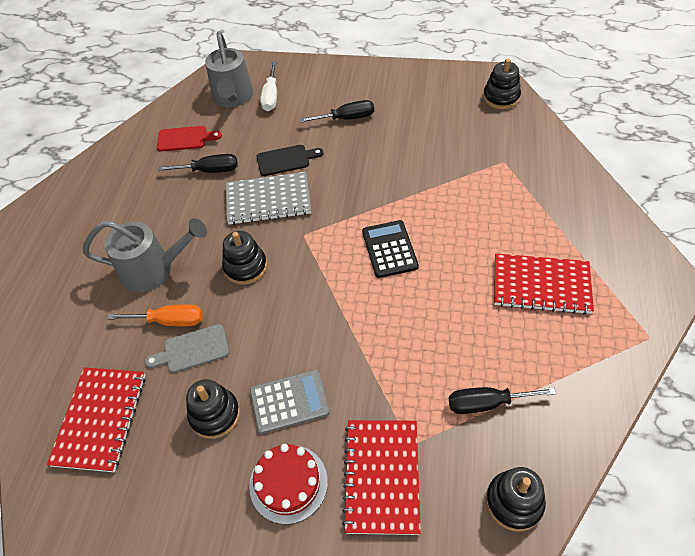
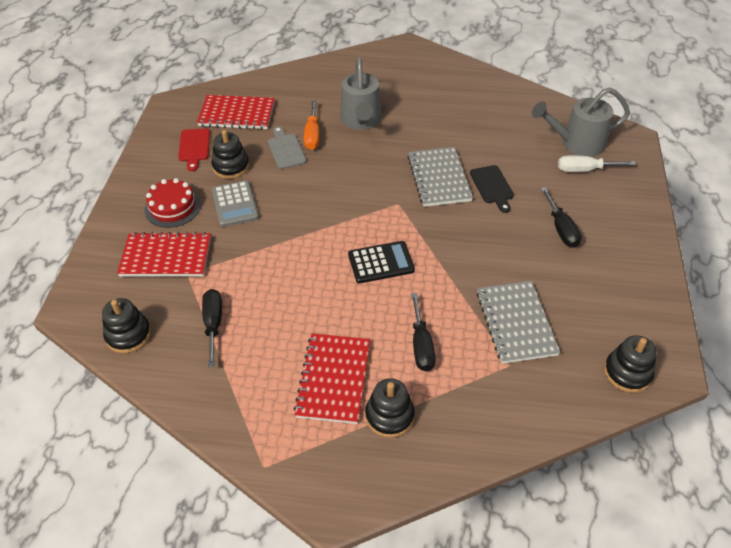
camera: 85 degrees right, 5 degrees down
(185, 139) = (513, 119): red cutting board -> red cutting board (194, 147)
(209, 170) = (473, 138): black screwdriver -> black screwdriver (421, 345)
(245, 267) = (362, 170): black stacking toy -> black stacking toy (389, 416)
(459, 155) = (516, 323): none -> grey notebook

